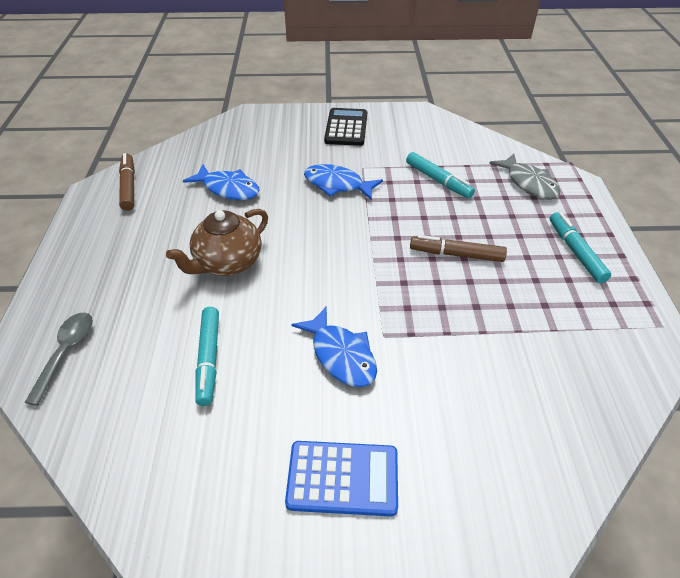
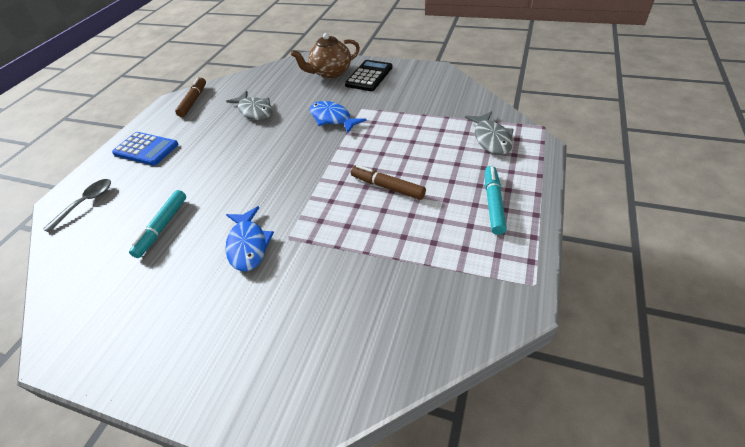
camera: 25 degrees right, 0 degrees up
(227, 263) = (219, 163): brown teapot -> brown teapot (330, 73)
(228, 189) = (254, 111): blue fish -> grey fish
(342, 478) = (188, 334): blue calculator -> blue calculator (146, 149)
(438, 180) = (413, 126): turquoise marker -> none

